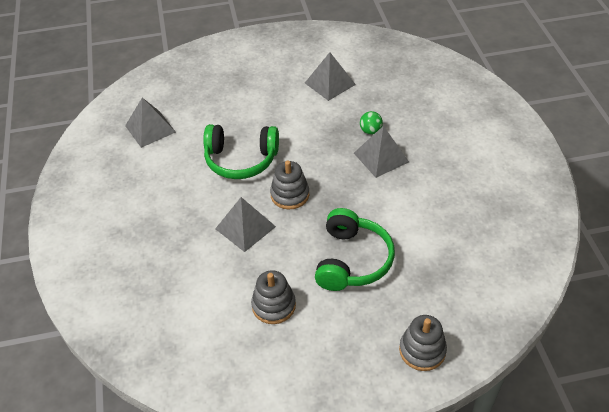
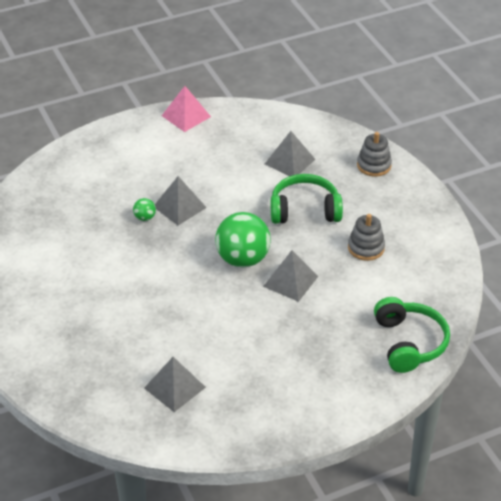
camera: 105 degrees left, 5 degrees down
(241, 160) = (205, 302): green headphones -> green headphones (409, 343)
(290, 195) = (243, 259): grey stacking toy -> green ball
(330, 83) = (76, 256): grey pyramid -> grey pyramid (289, 161)
(538, 180) = (186, 116): none -> pink pyramid

